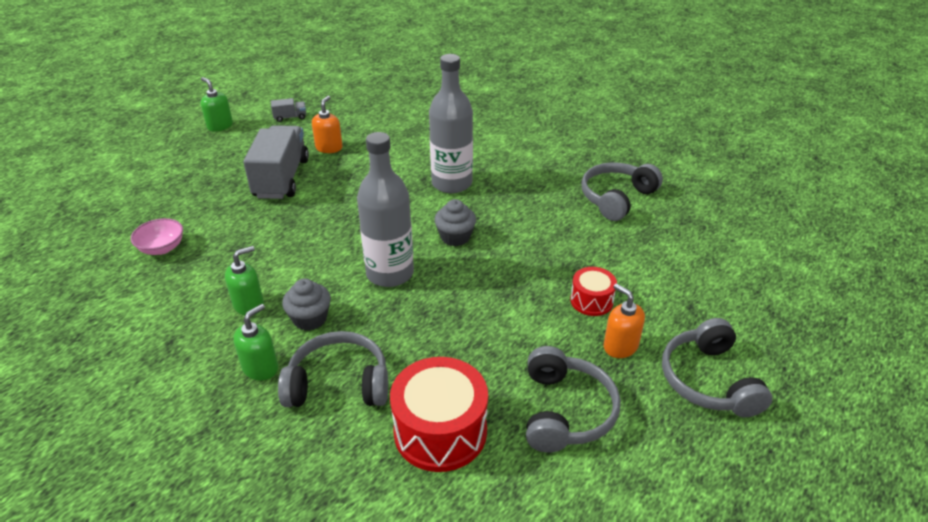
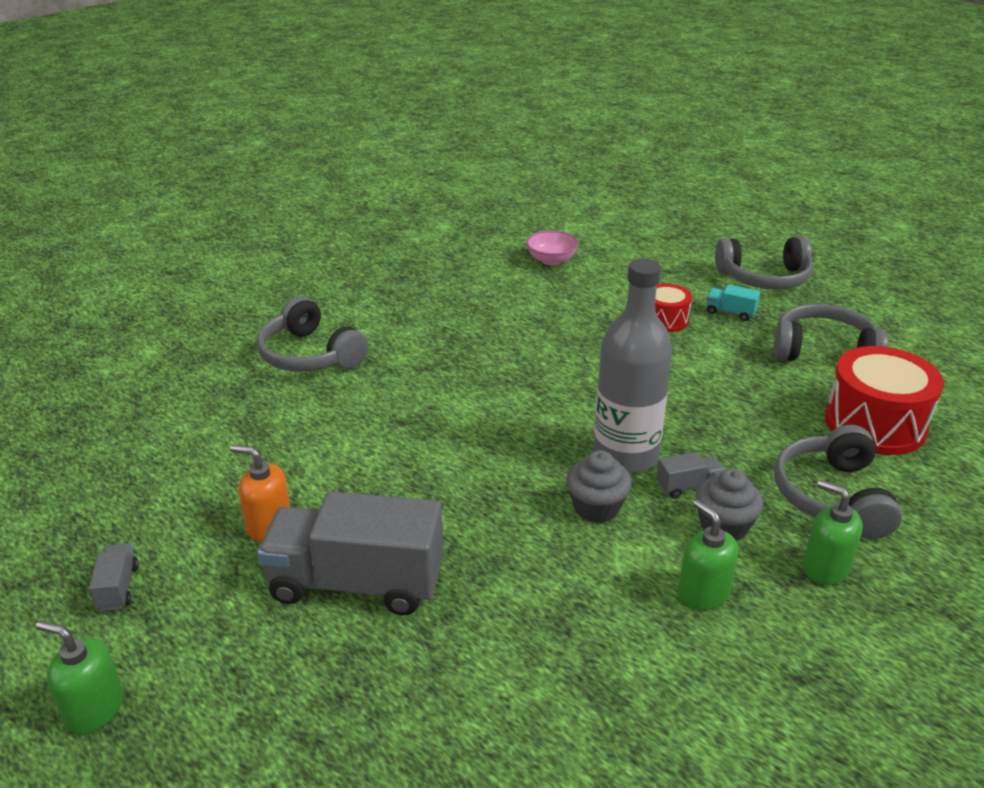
camera: 85 degrees left, 5 degrees down
(162, 248) = (559, 736): pink bowl -> pink bowl (551, 260)
(220, 126) = (94, 709): green soap dispenser -> green soap dispenser turned 60 degrees clockwise
(354, 303) = (688, 486): none -> grey truck
(451, 183) = (421, 397): grey bottle -> none
(455, 237) = (549, 400): grey cupcake -> grey cupcake (596, 507)
(616, 198) = (482, 283): grey headphones -> grey headphones (310, 355)
(620, 346) = (730, 313): orange soap dispenser -> turquoise truck

